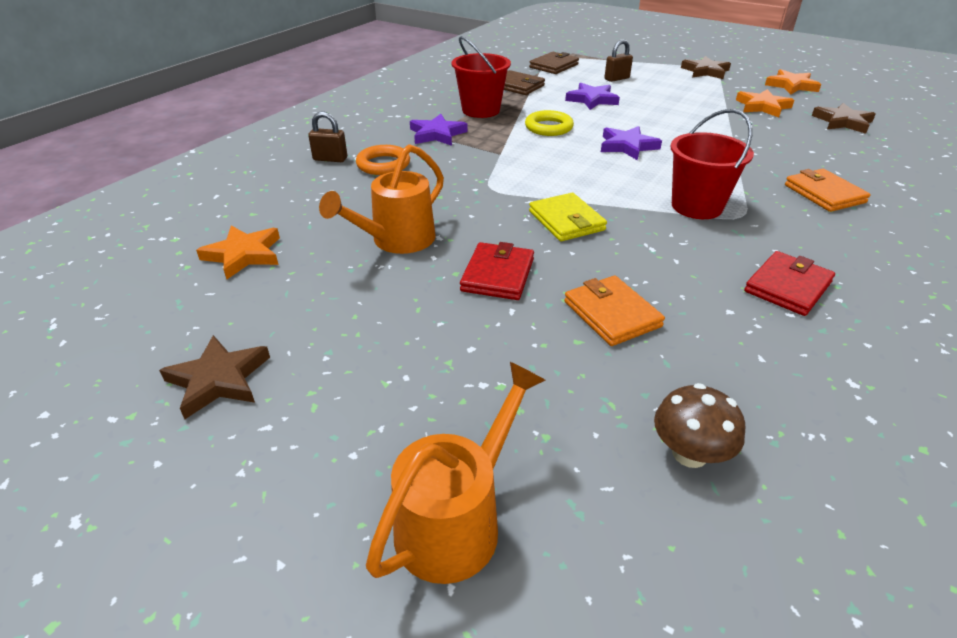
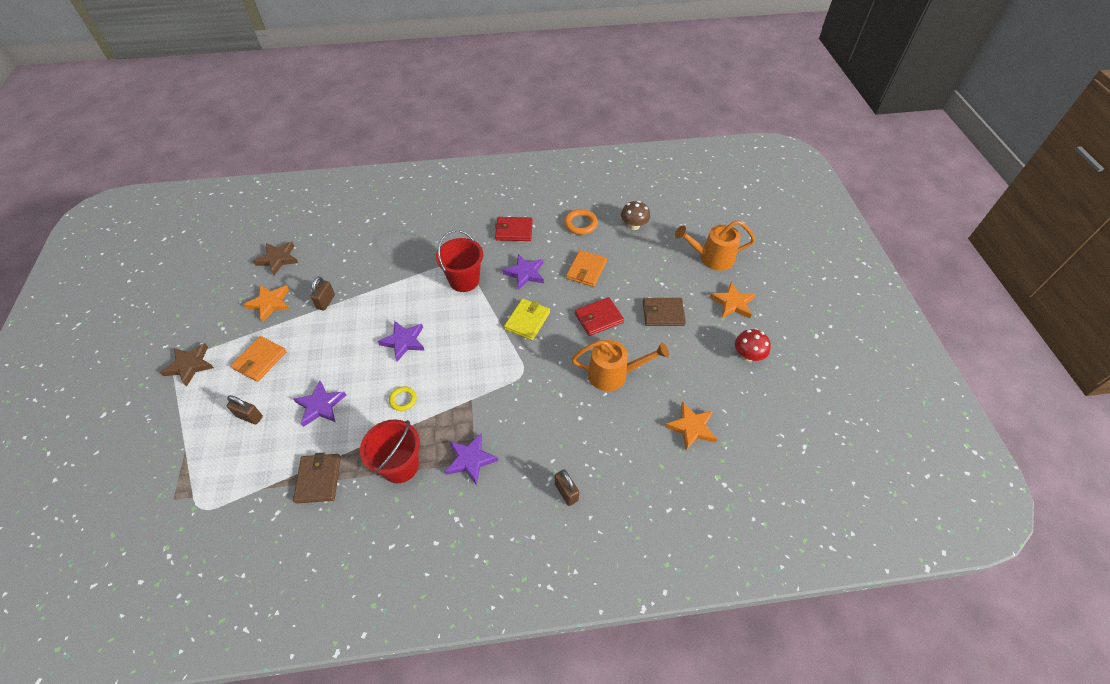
camera: 130 degrees left, 15 degrees up
(218, 380) = (748, 355): brown star -> red mushroom
(383, 164) = (544, 452): orange ring -> orange ring (580, 224)
(548, 127) = (403, 400): yellow ring -> yellow ring, size x0.66
(554, 66) = (234, 487): brown wallet -> brown wallet (663, 313)
(664, 255) = (525, 273): none -> purple star
(739, 128) = (326, 301): none -> brown padlock
(791, 86) = (204, 302): orange star -> orange star (732, 303)
(824, 194) = (406, 242): orange wallet -> orange wallet (260, 360)

